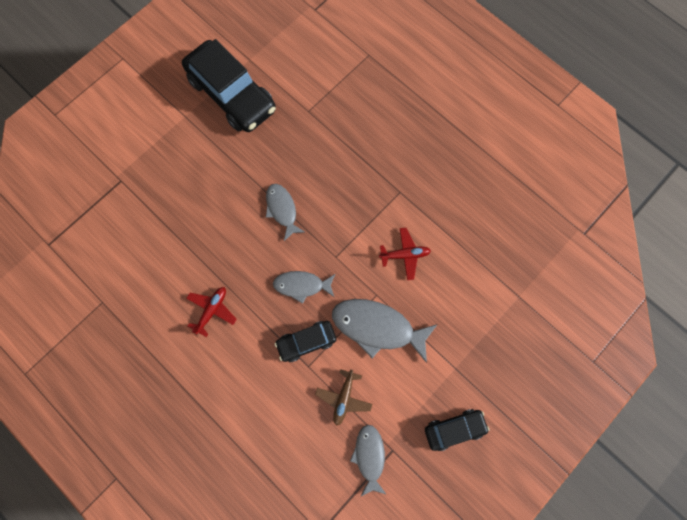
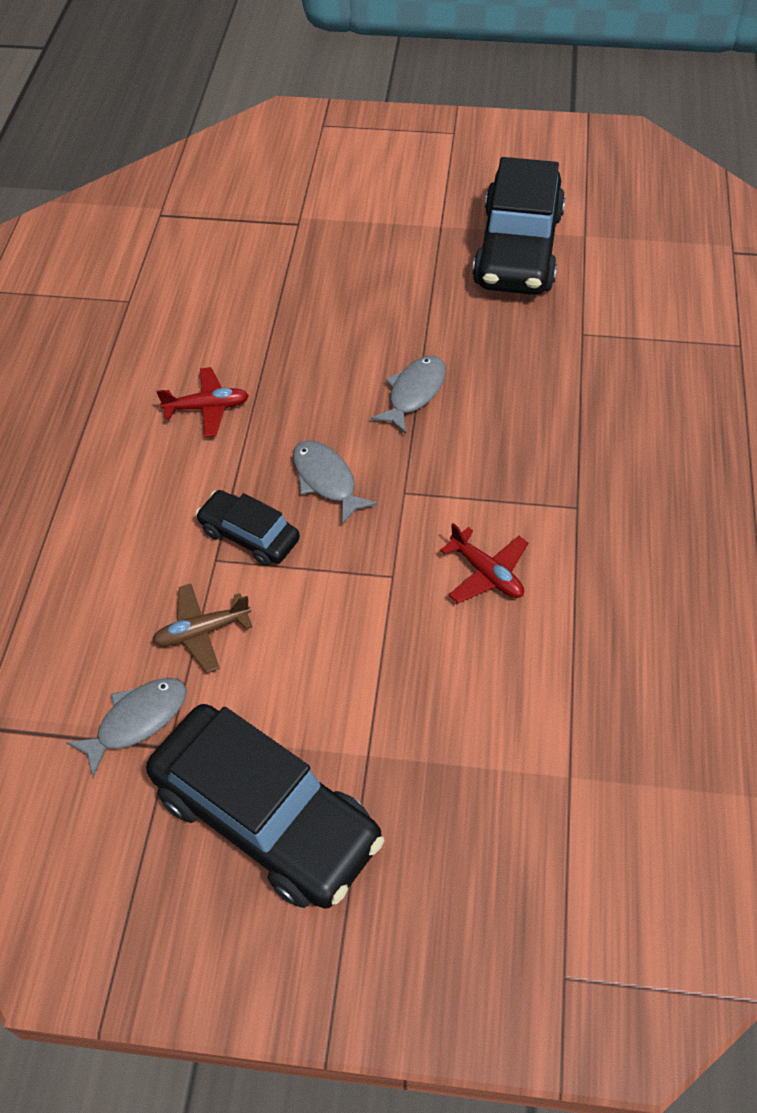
camera: 55 degrees right, 20 degrees down
(377, 327) = (344, 608): grey fish -> none
(454, 429) = (267, 816): black car -> black car, size x1.96

